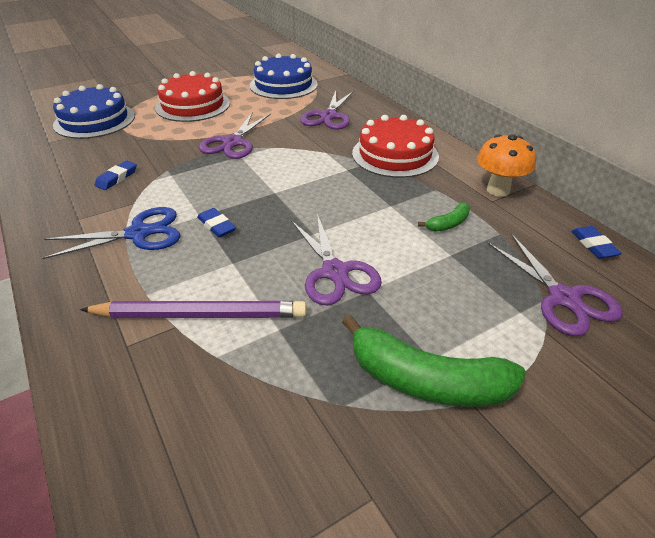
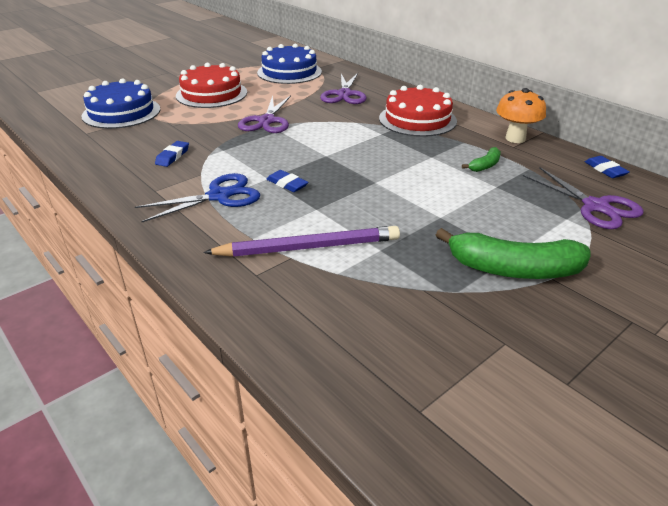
camera: 10 degrees left, 5 degrees down
(335, 272) = (407, 207): purple scissors -> none

